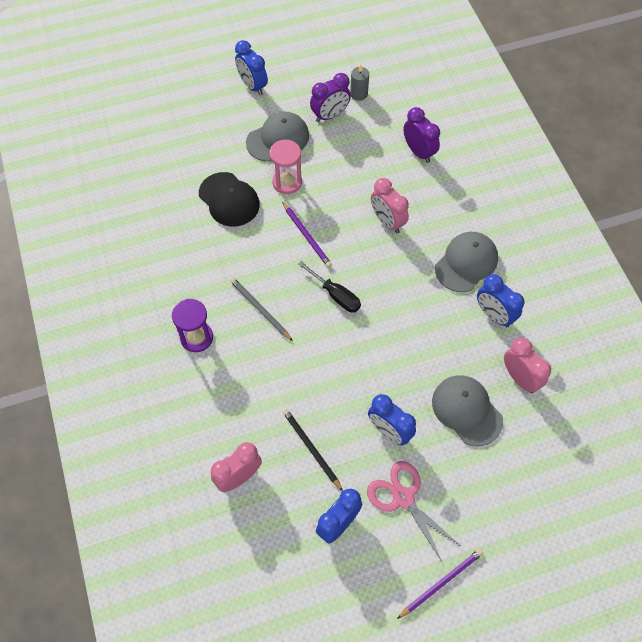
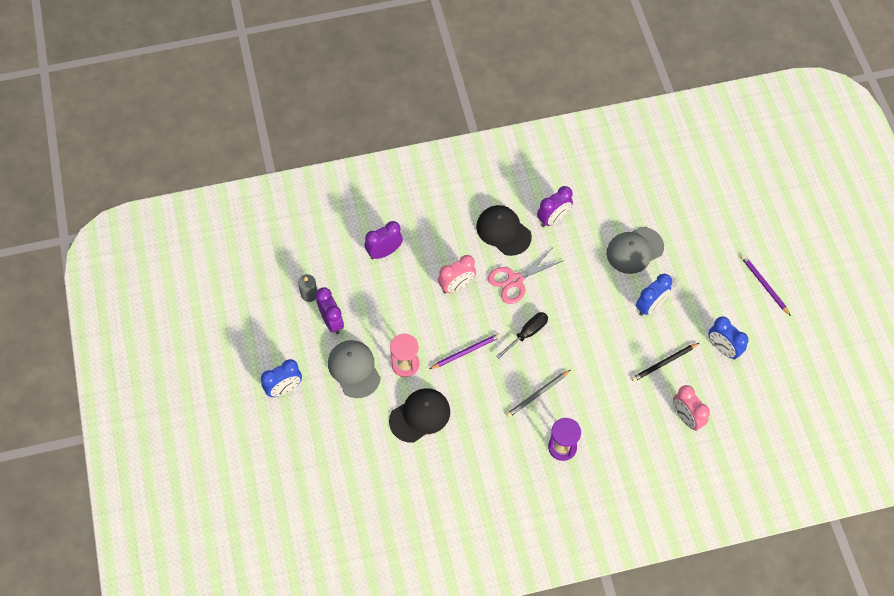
camera: 85 degrees left, 0 degrees up
(403, 498) = (703, 302): pink scissors -> pink scissors (515, 280)
(466, 263) = (503, 231): grey cap -> black cap
(494, 315) = (553, 219): blue clock -> purple clock
(519, 378) = (608, 210): pink clock -> none

